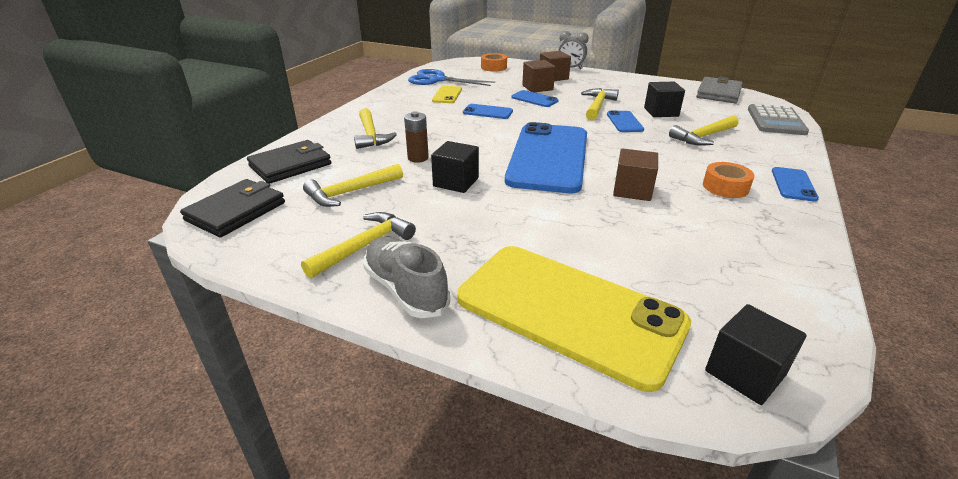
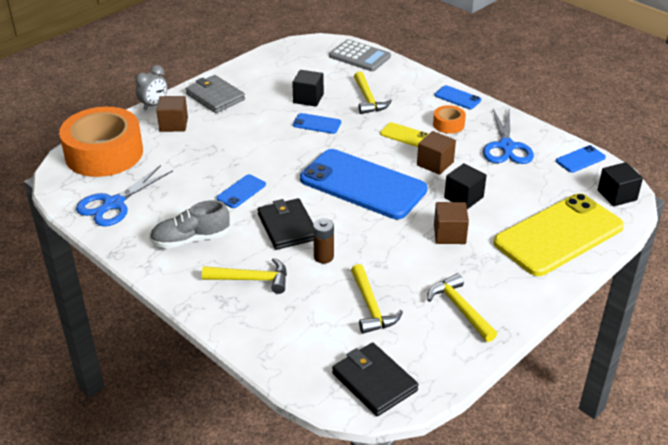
camera: 70 degrees left, 5 degrees up
(291, 165) = (294, 342): black wallet -> black wallet (287, 227)
(406, 289) = (519, 296): grey shoe -> grey shoe (191, 239)
(447, 95) = (172, 207): yellow phone -> yellow phone (404, 135)
(456, 182) = (381, 244): black cube -> black cube (463, 197)
(493, 67) = (104, 153): orange tape -> orange tape, size x2.34
(534, 99) = (228, 154): blue phone -> blue phone (580, 159)
(537, 88) = (197, 143): brown cube -> brown cube (449, 234)
(597, 106) = (271, 125): yellow hammer -> none
(718, 93) = (287, 54): grey wallet -> grey wallet (215, 97)
(735, 235) = (506, 146): none -> blue scissors

